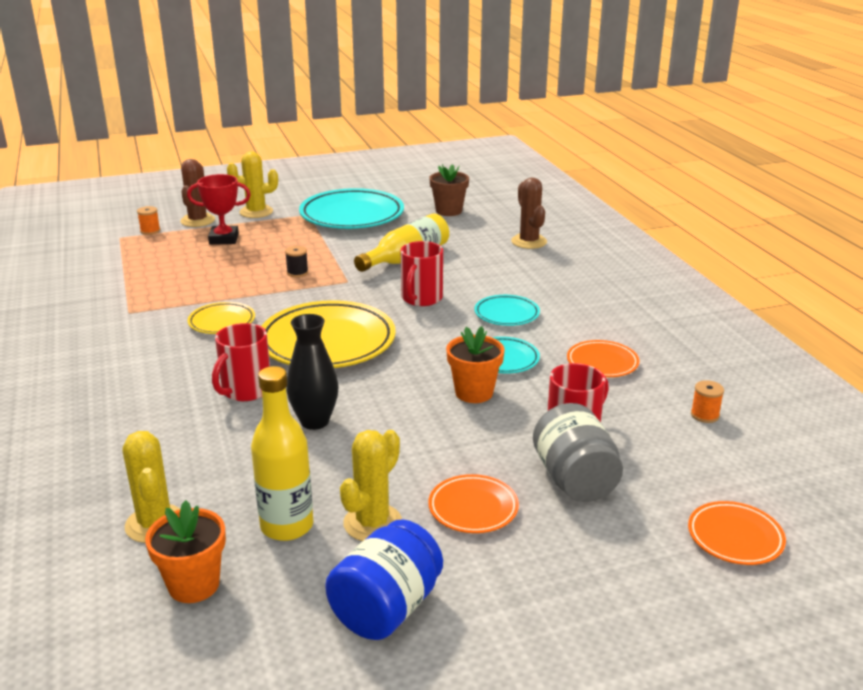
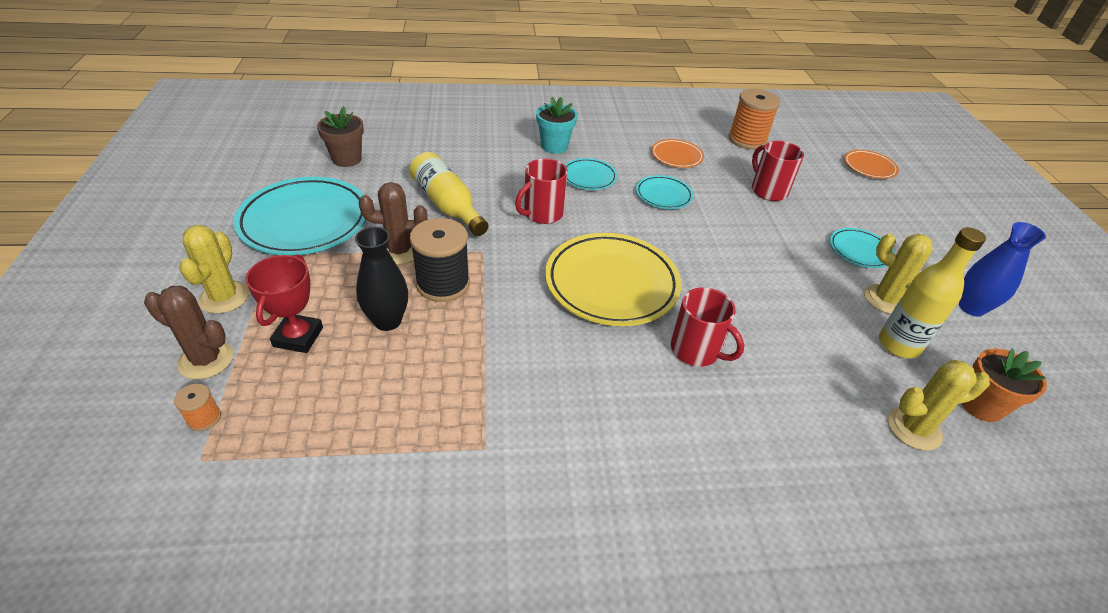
camera: 80 degrees left, 15 degrees up
(222, 322) = (544, 357): yellow plate -> none
(297, 273) = (443, 284): black spool -> black spool, size x2.14
(314, 421) = (752, 311): black vase -> black vase (387, 321)
(386, 608) = (971, 307): blue jar -> blue vase
(421, 298) = (542, 214): red mug -> red mug turned 105 degrees clockwise
(473, 508) = (859, 251): orange plate -> turquoise plate
(474, 392) = (712, 219): orange flower pot -> none
(529, 242) = (453, 135): brown cactus -> brown cactus (399, 251)
(554, 290) = (554, 146): none -> turquoise flower pot
(574, 480) = (822, 204): grey jar -> none
(704, 415) = (747, 140): orange spool -> orange spool, size x2.14

